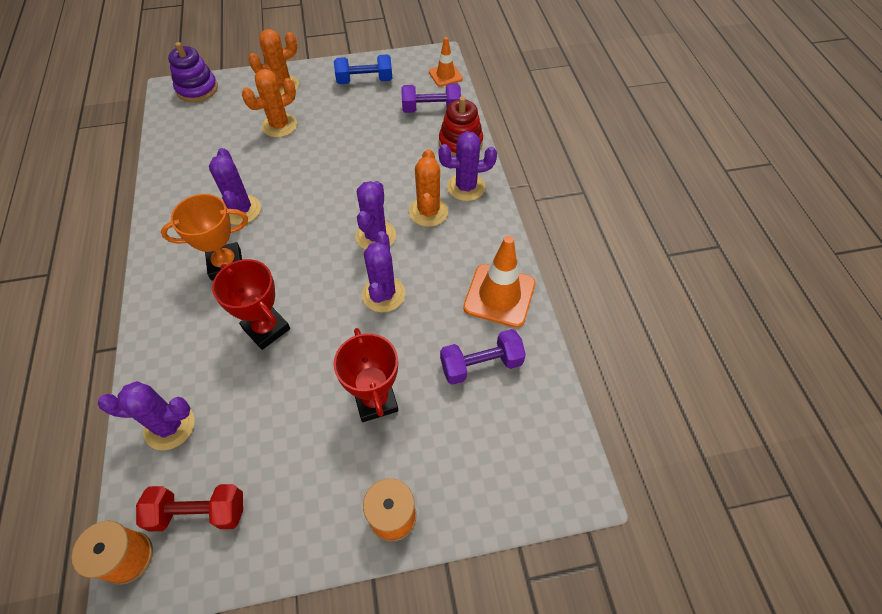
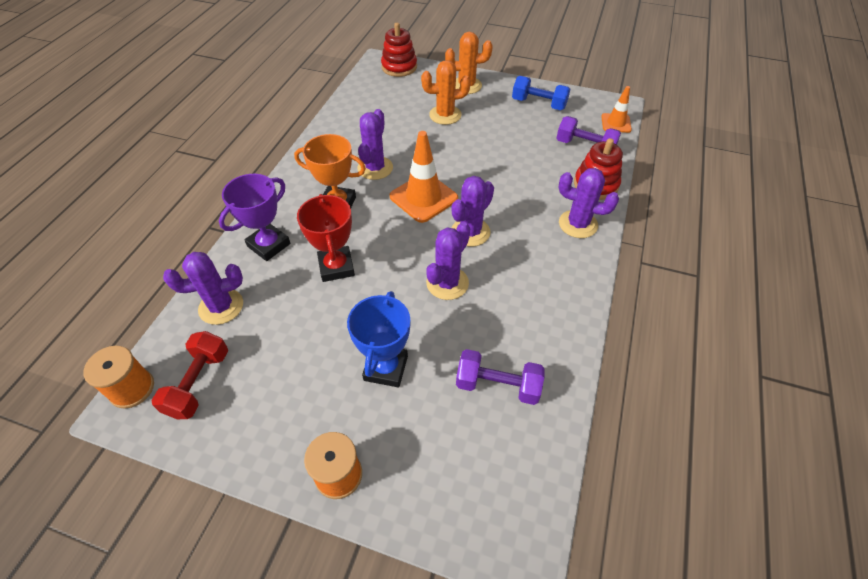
camera: 30 degrees right, 5 degrees down
(169, 426) = (221, 306): purple cactus -> purple cactus turned 45 degrees counterclockwise
(179, 339) = (269, 245): none -> purple trophy
(197, 89) = (399, 67): purple stacking toy -> red stacking toy
(199, 512) = (199, 383): red dumbbell -> red dumbbell turned 75 degrees clockwise
(375, 400) = (386, 368): red trophy -> blue trophy
(428, 212) = (529, 231): orange cactus -> none
(499, 295) = (553, 332): orange traffic cone -> orange traffic cone (423, 197)

